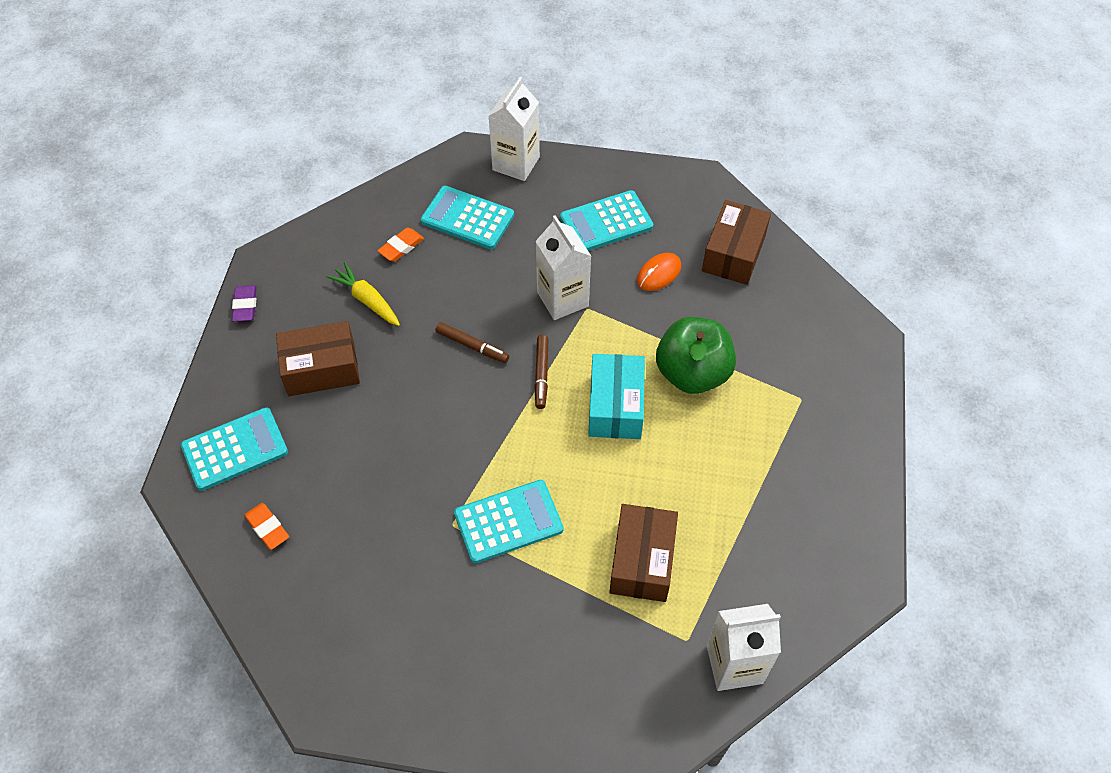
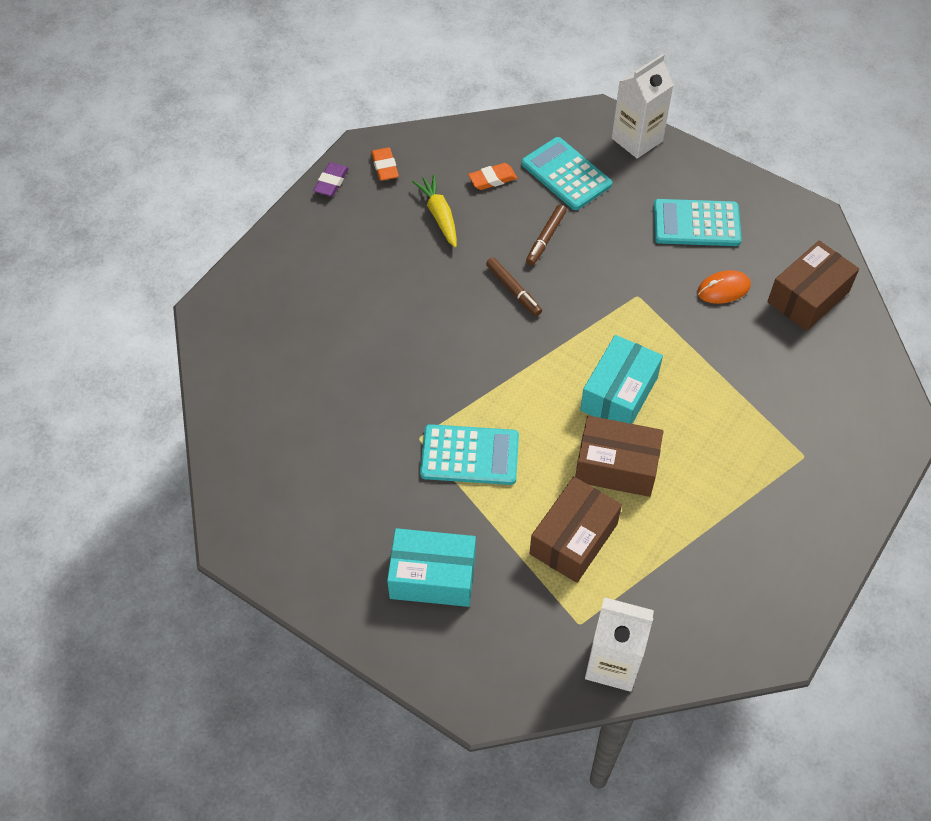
camera: 25 degrees right, 0 degrees up
(235, 449) = (265, 301): turquoise calculator -> none
(267, 528) = (261, 377): orange eraser -> orange eraser (385, 167)
(321, 369) = (370, 261): brown box -> brown box (616, 466)
(531, 655) = (432, 576): none -> turquoise box
(541, 374) = (564, 339): brown marker -> brown marker (545, 238)
(562, 299) = (618, 279): white carton -> none
(692, 373) = (708, 392): green apple -> none

